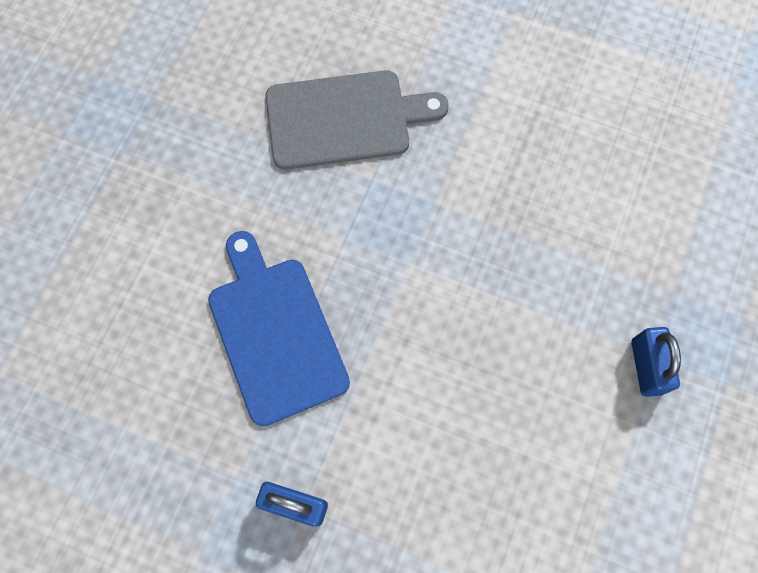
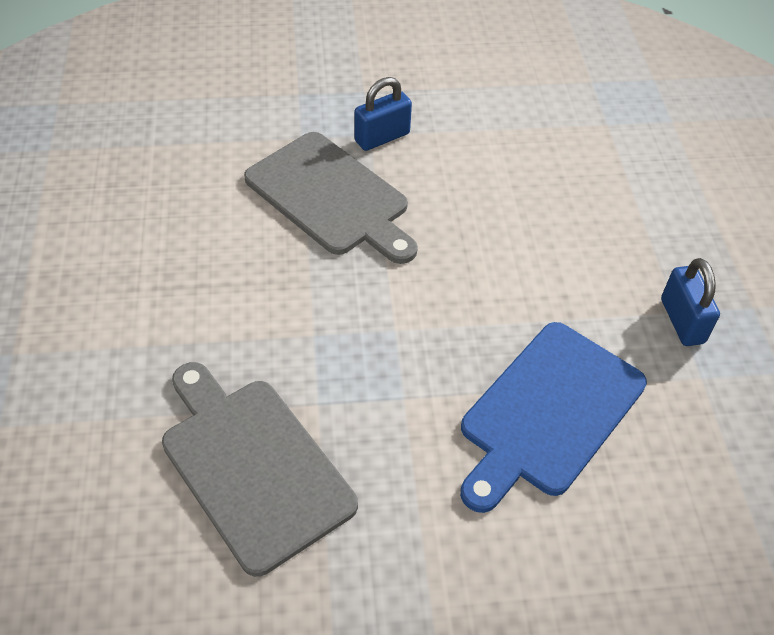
camera: 120 degrees left, 20 degrees down
(582, 282) = (331, 197): none -> grey cutting board

